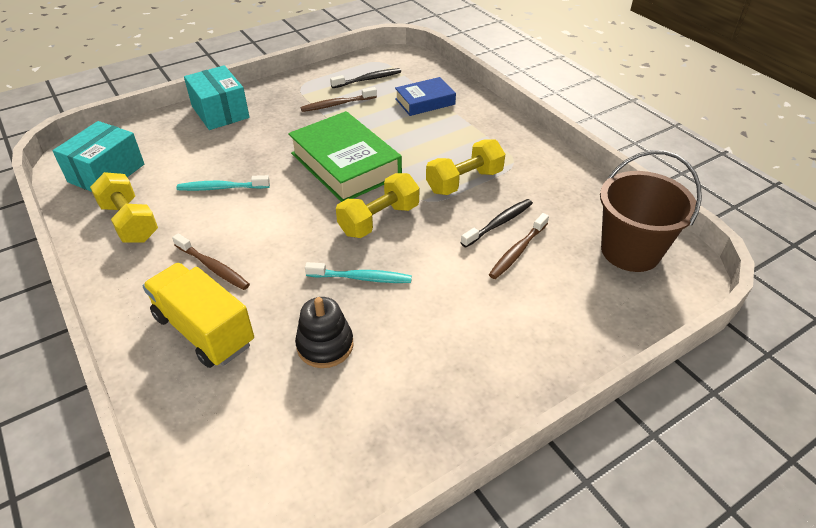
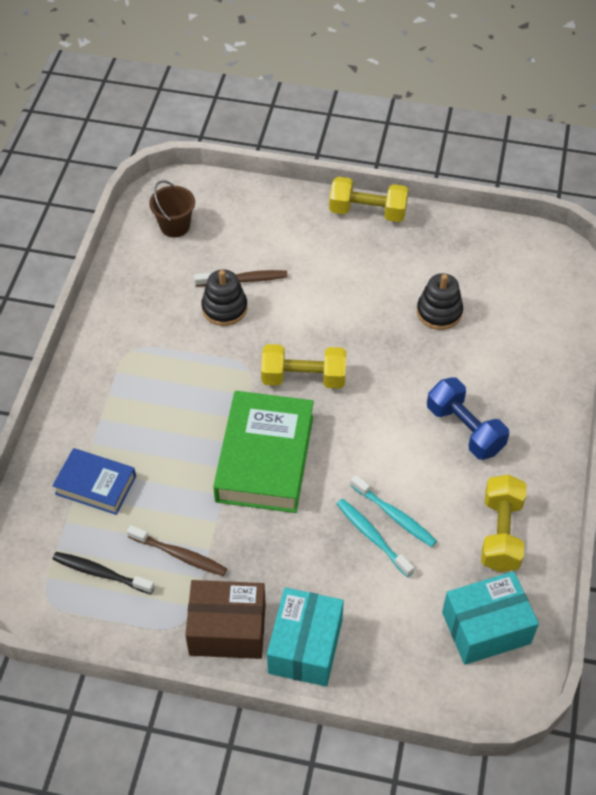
camera: 135 degrees left, 10 degrees up
(204, 330) = (507, 379): yellow truck -> none
(213, 267) = (465, 429): brown toothbrush -> blue dumbbell
(273, 96) = (227, 629): none -> brown box
(361, 278) = (369, 340): turquoise toothbrush -> turquoise toothbrush (372, 537)
(464, 181) = (196, 362): yellow dumbbell -> yellow dumbbell (367, 212)
(499, 223) = (224, 308): black toothbrush -> black stacking toy
(630, 251) = (175, 226): brown bucket -> brown bucket, size x0.58

